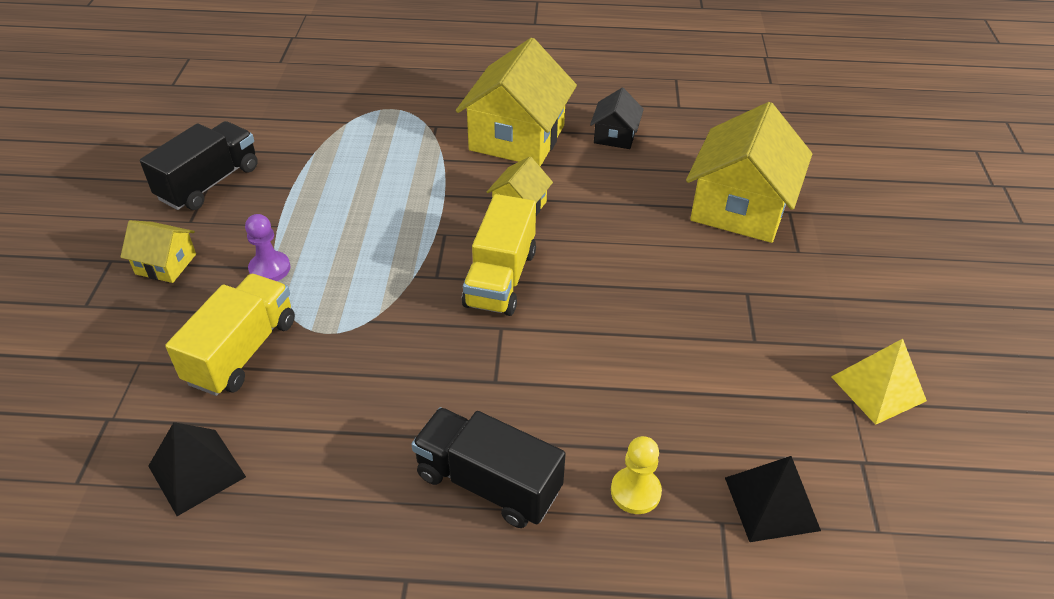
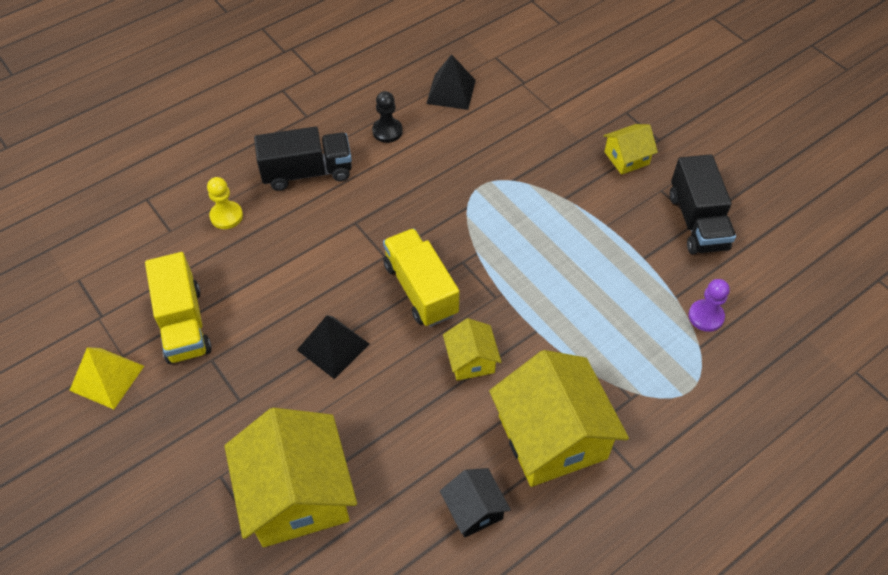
camera: 140 degrees right, 10 degrees up
(242, 351) = (509, 147): yellow truck -> yellow truck (183, 324)
(270, 269) = (566, 196): purple pawn -> purple pawn (706, 316)
(336, 471) = (387, 131): none -> black pawn
(771, 503) = (146, 257): black pyramid -> black pyramid (333, 347)

